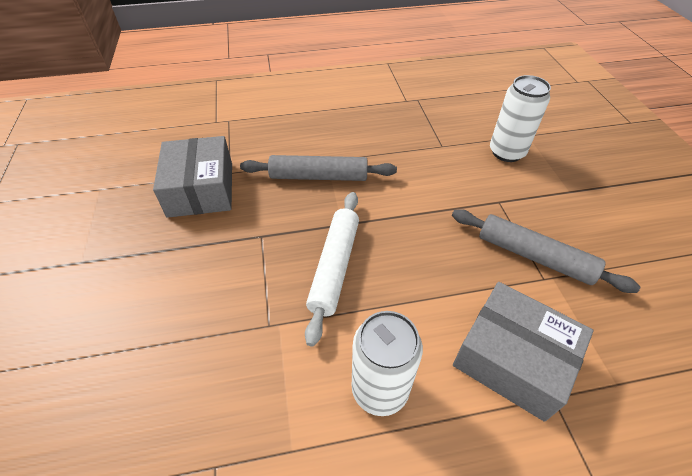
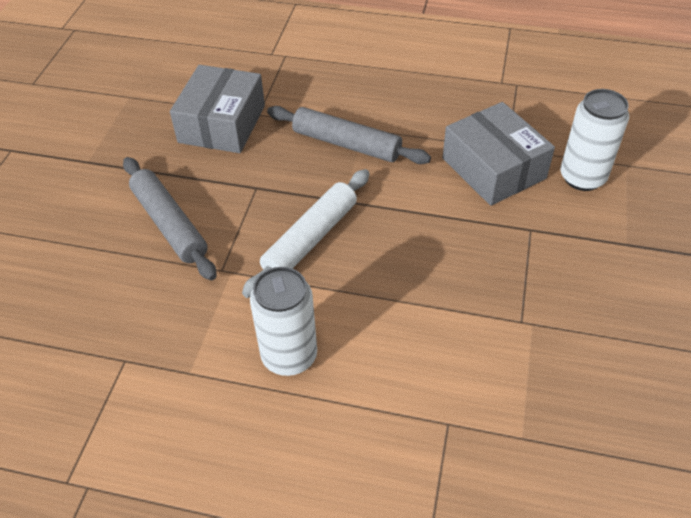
camera: 25 degrees right, 0 degrees up
(512, 359) = (431, 378): grey box -> grey box (493, 168)
(534, 256) = (527, 297): grey rolling pin -> grey rolling pin (169, 224)

